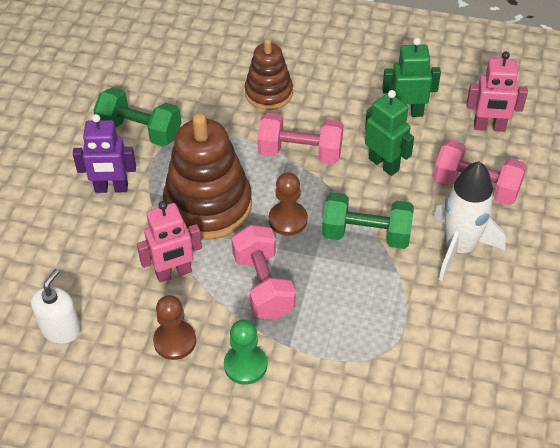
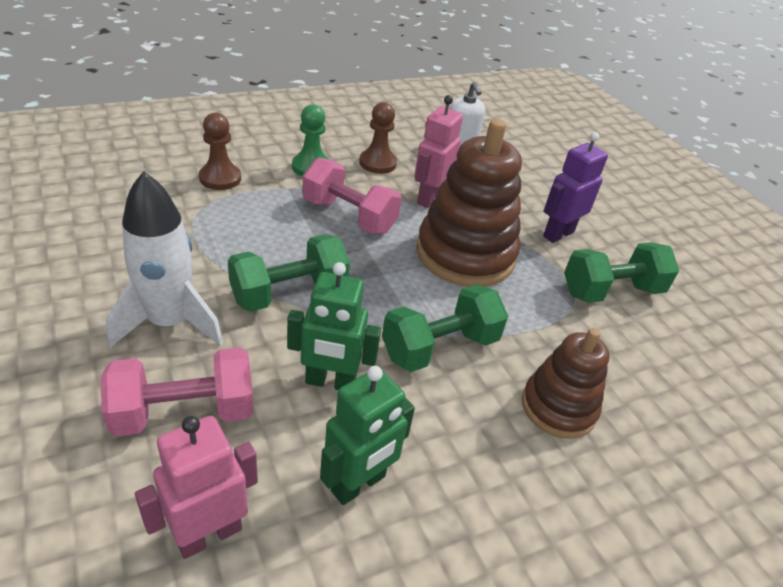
camera: 135 degrees right, 10 degrees down
(288, 220) = (380, 273): brown pawn -> brown pawn (220, 178)
(300, 152) = (439, 347): pink dumbbell -> green dumbbell

